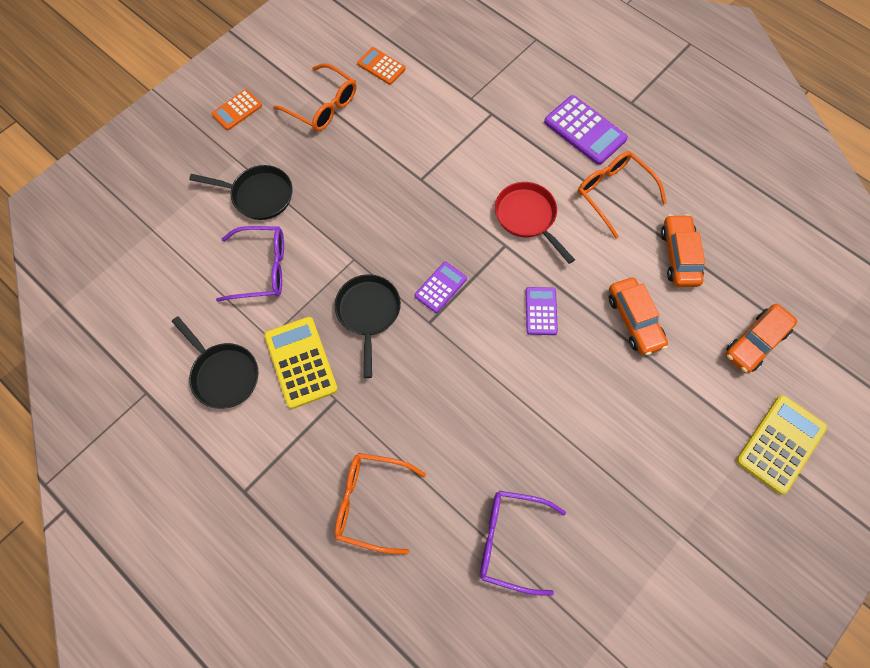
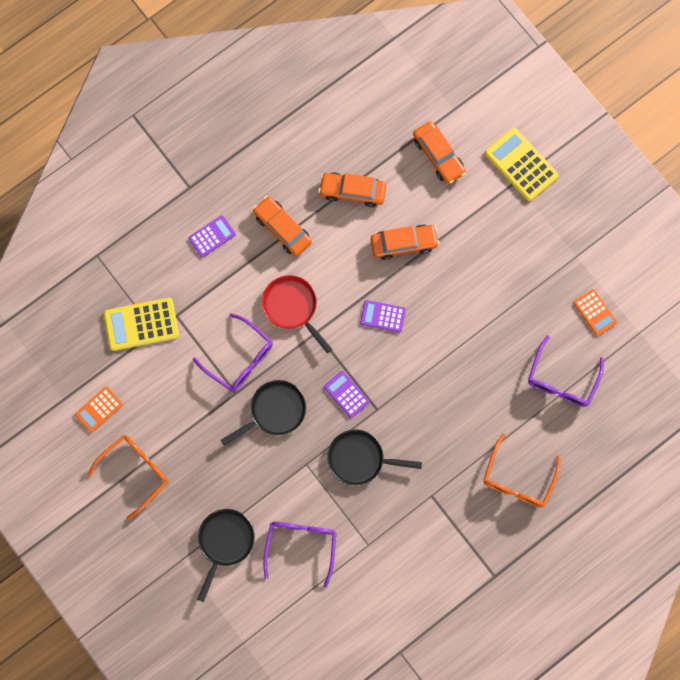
camera: 80 degrees left, 10 degrees up
(223, 374) = (394, 586): black pan -> black pan (274, 411)
(237, 110) = (123, 555): orange calculator -> orange calculator (595, 312)
(301, 362) = (394, 520): yellow calculator -> yellow calculator (141, 324)
(459, 177) = (240, 358): none -> purple glasses
(527, 217) = (292, 307): red pan -> red pan turned 75 degrees clockwise
(585, 130) = (212, 236): purple calculator -> purple calculator, size x0.61
(613, 193) = (282, 228): orange glasses -> orange car

